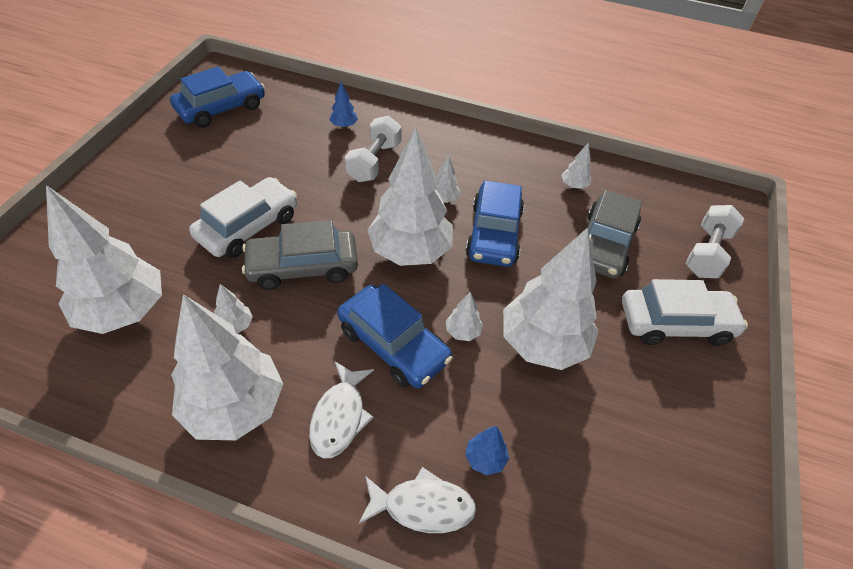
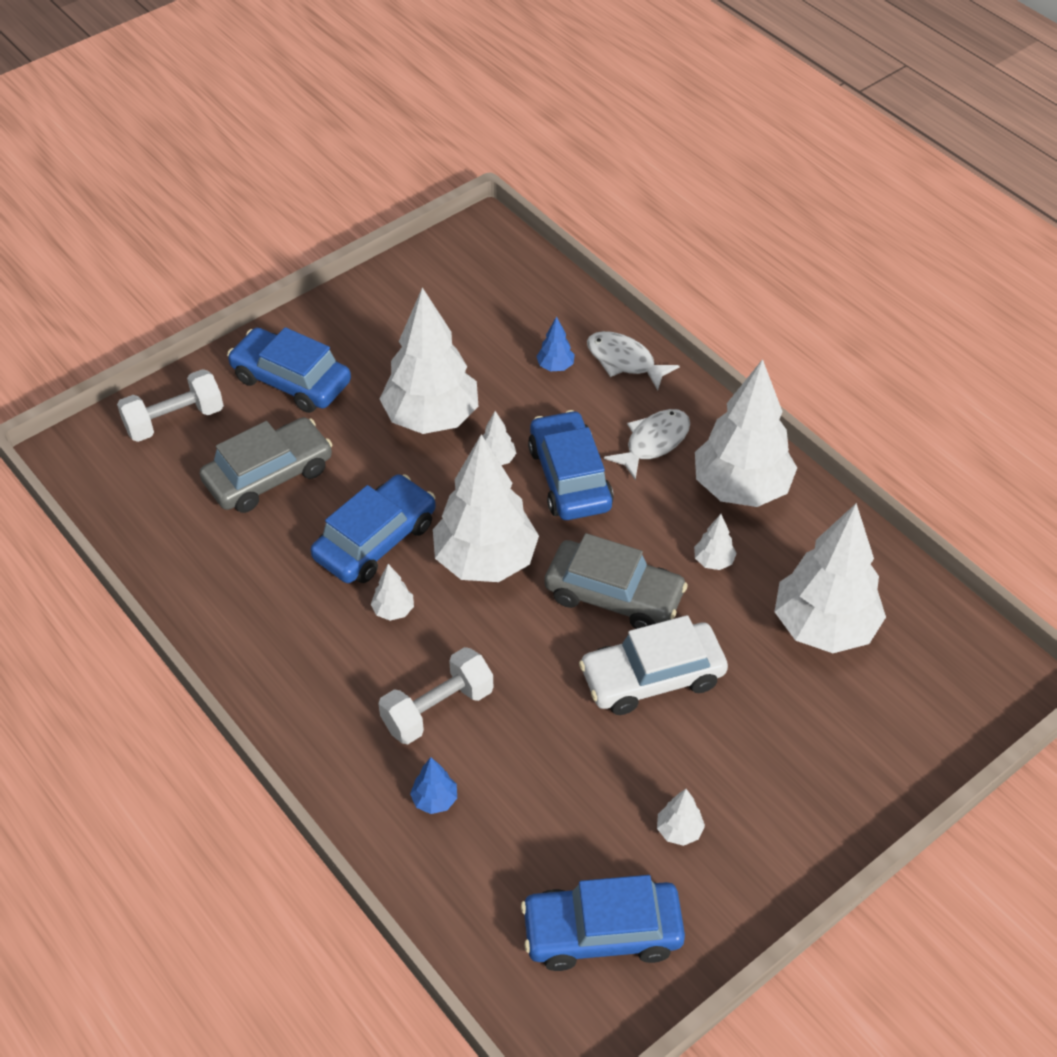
camera: 145 degrees left, 0 degrees up
(574, 186) = (220, 557): white tree -> white tree (679, 830)
(675, 323) = (291, 380): white car -> blue car

